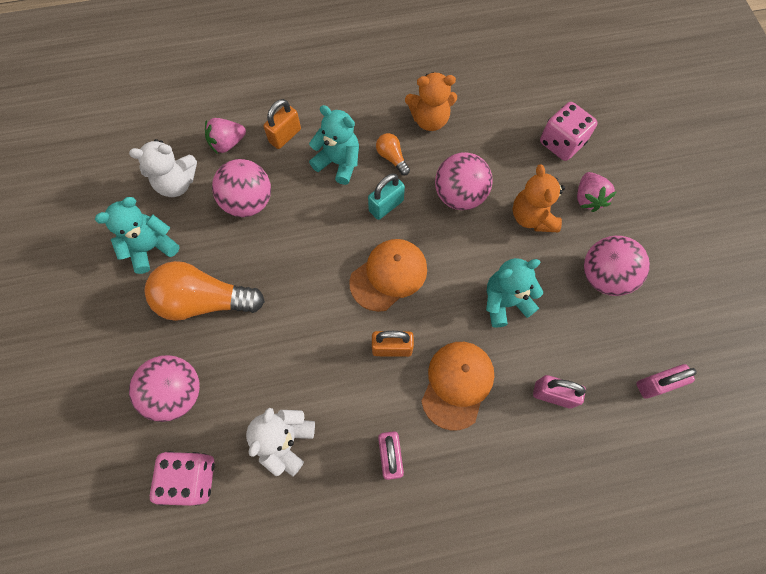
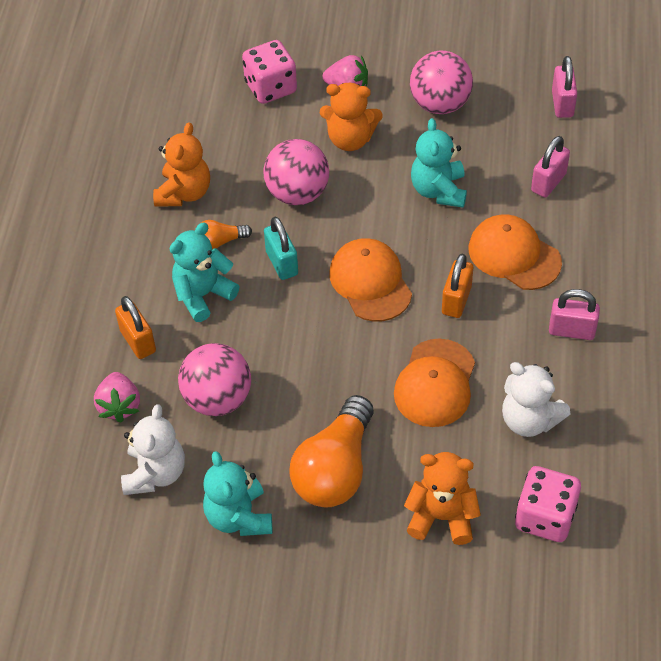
camera: 70 degrees left, 15 degrees down
(177, 393) = (442, 517): pink ball -> orange teddy bear
(302, 353) = (435, 383): none -> orange cap

